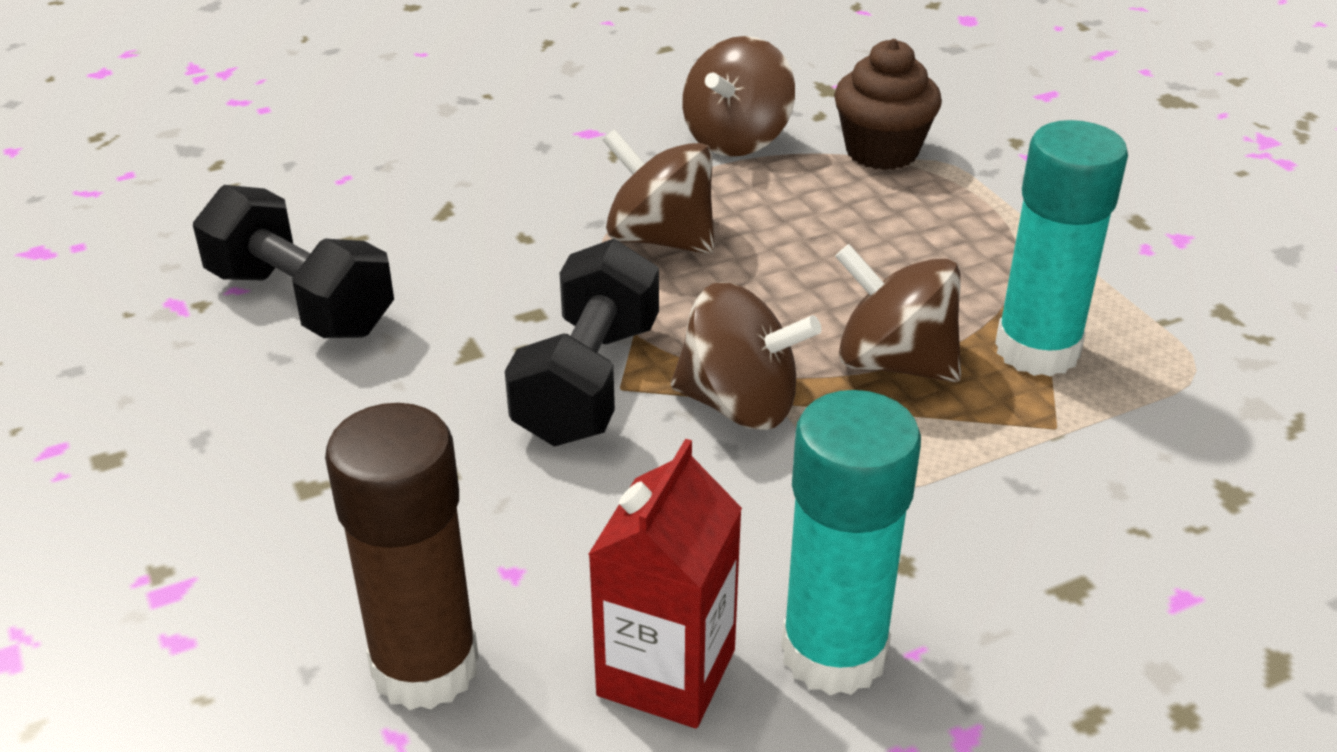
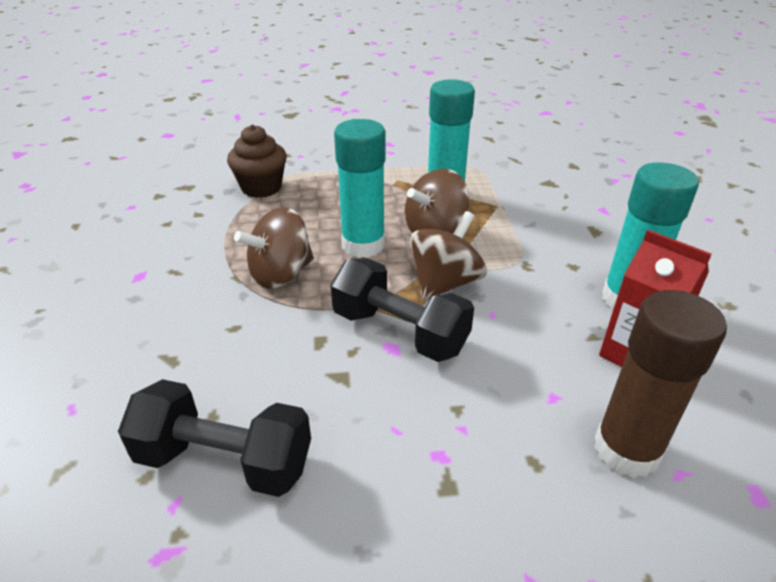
camera: 70 degrees left, 0 degrees up
(300, 302) = (225, 460): black dumbbell -> black dumbbell turned 45 degrees clockwise
(737, 139) = (206, 225): brown spinning top -> none
(790, 294) = (363, 245): none -> turquoise glue stick

